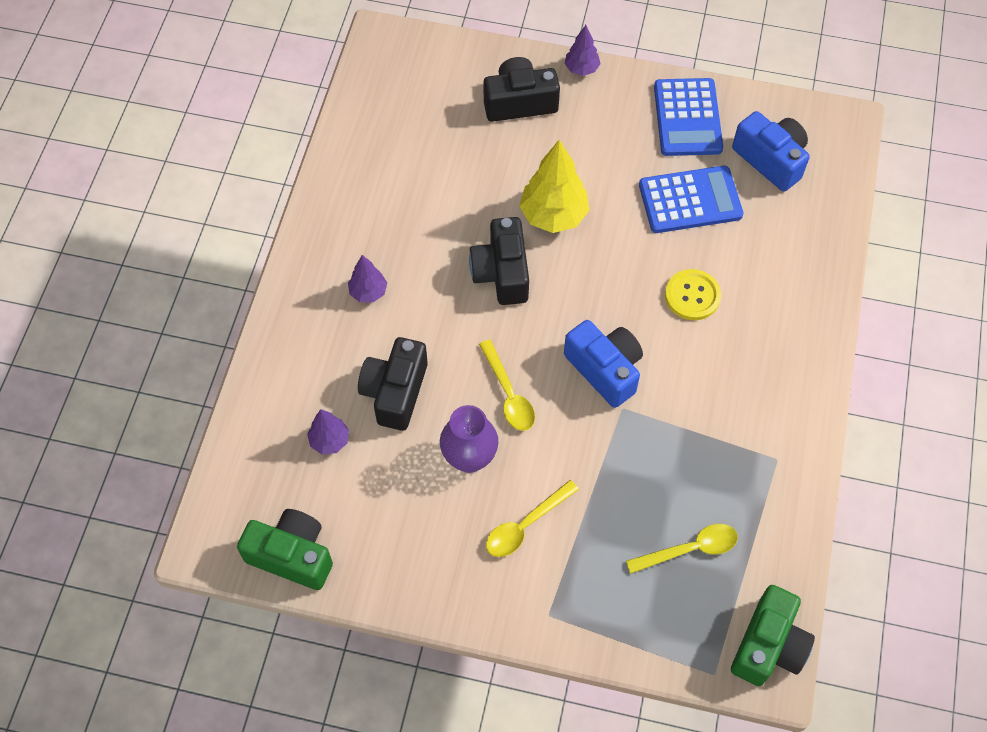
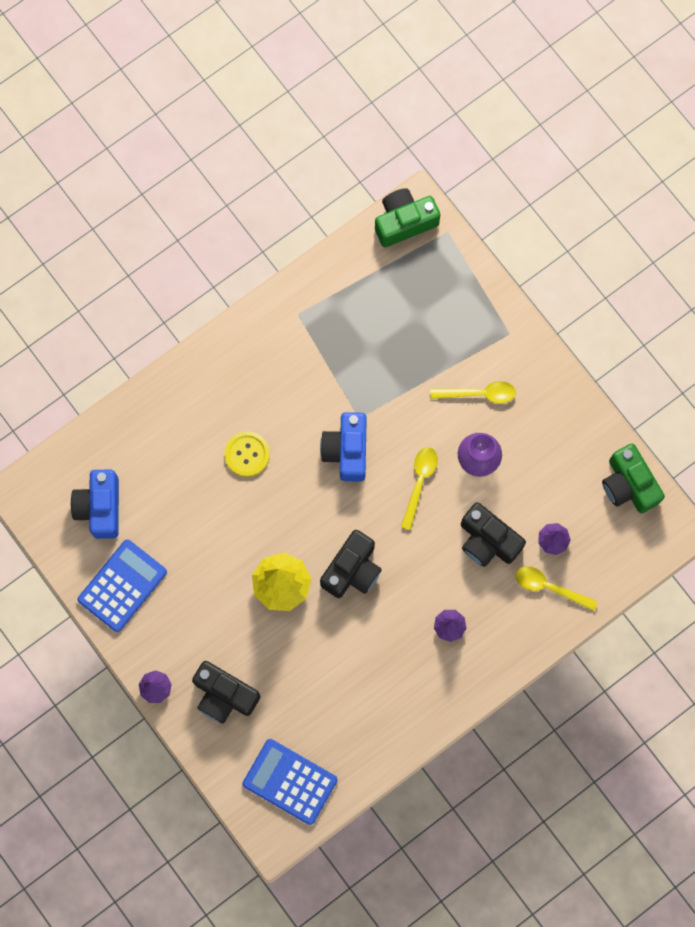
camera: 140 degrees left, 15 degrees up
(395, 392) = (487, 540): black camera -> black camera turned 75 degrees clockwise
(689, 549) = (398, 305): yellow spoon -> yellow spoon (549, 587)
(690, 200) = (182, 522): blue calculator -> blue calculator (290, 781)

